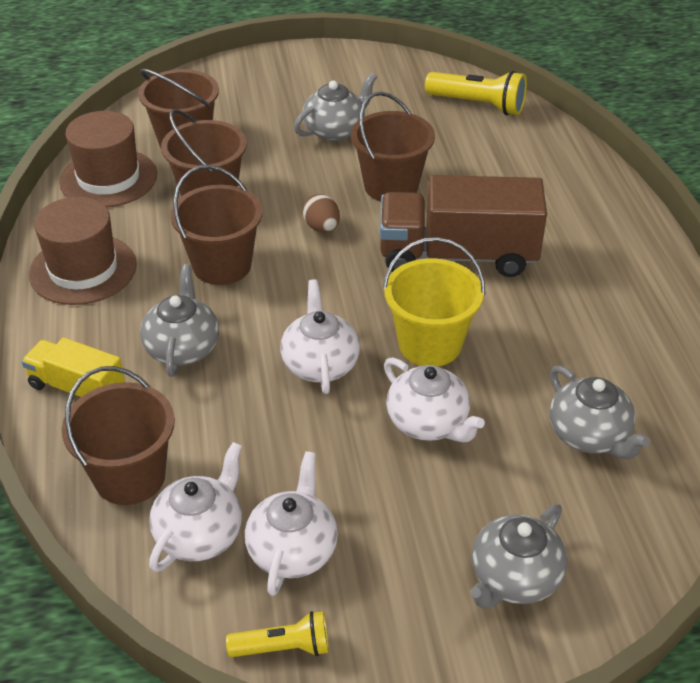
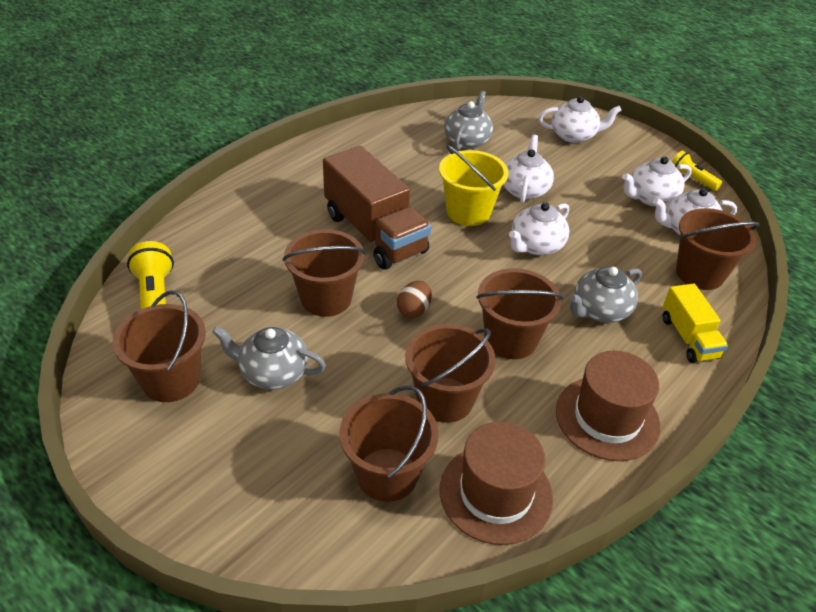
camera: 130 degrees left, 0 degrees up
(379, 88) = (171, 380): none -> brown bucket
(514, 578) = (574, 135): grey teapot -> white teapot

